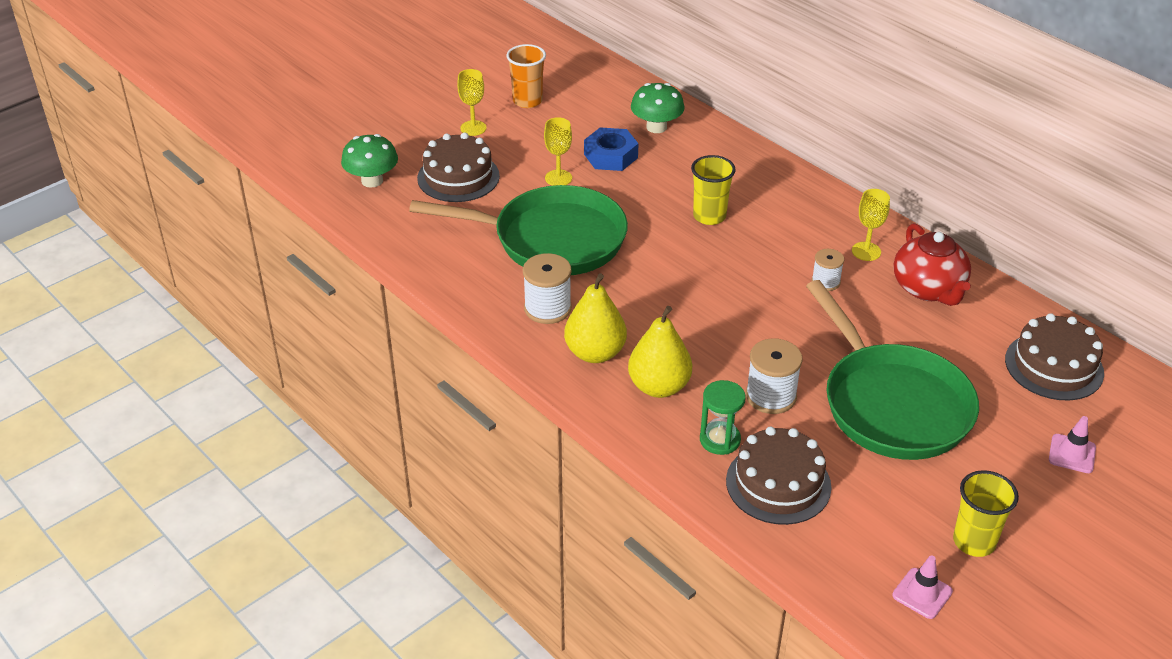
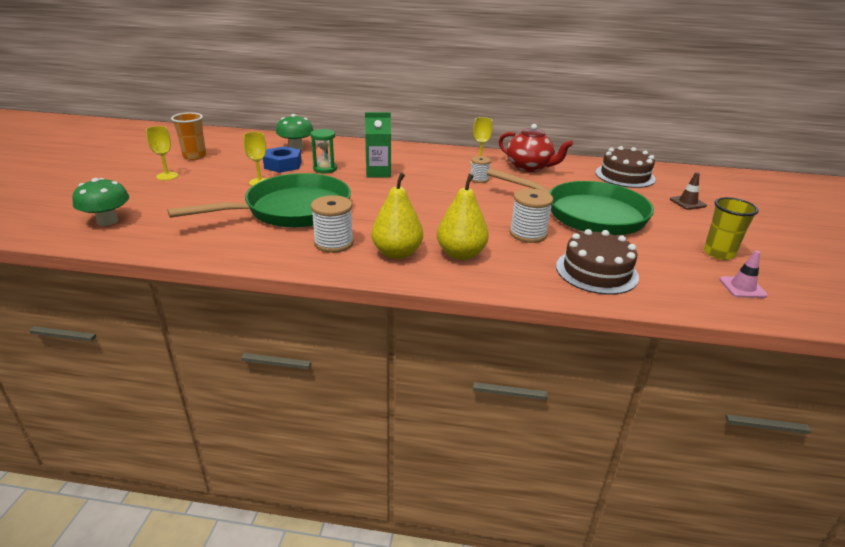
camera: 40 degrees left, 10 degrees down
(458, 177) = (182, 200): brown cake -> none
(709, 216) = (378, 173): yellow cup -> green carton
(720, 440) = (534, 265): green hourglass -> green hourglass (325, 169)
(1072, 454) = (687, 203): pink traffic cone -> brown traffic cone

